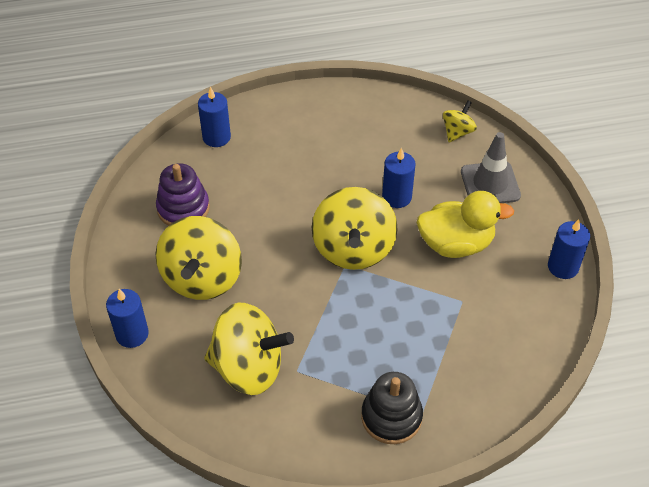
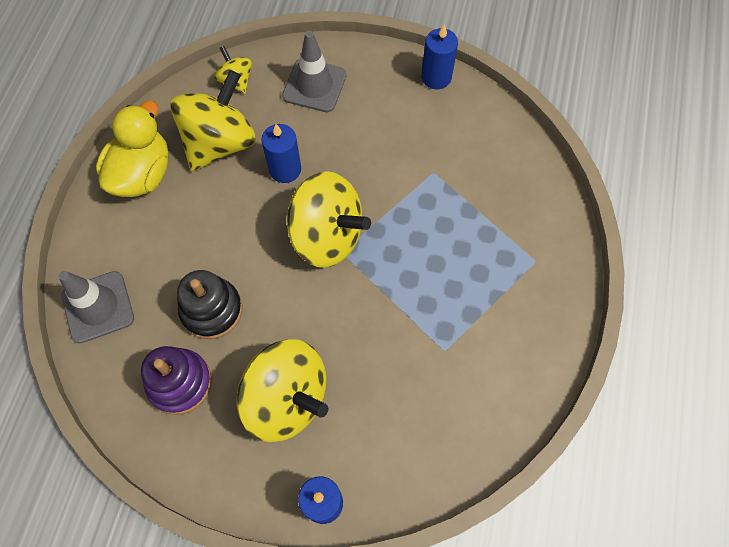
camera: 65 degrees left, 15 degrees up
(216, 137) = (98, 307): blue candle -> grey traffic cone
(248, 368) = (421, 395): yellow spinning top -> yellow spinning top (220, 143)
(391, 417) = (530, 288): black stacking toy -> black stacking toy (211, 310)
(456, 244) = (368, 146): yellow duck -> yellow duck (142, 174)

